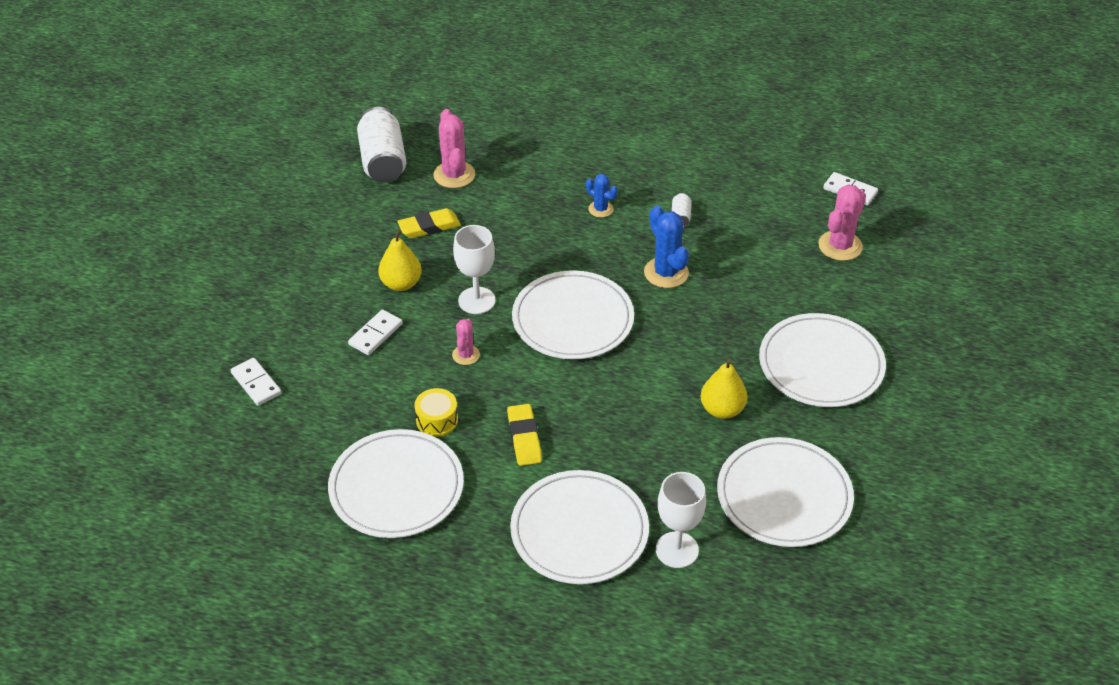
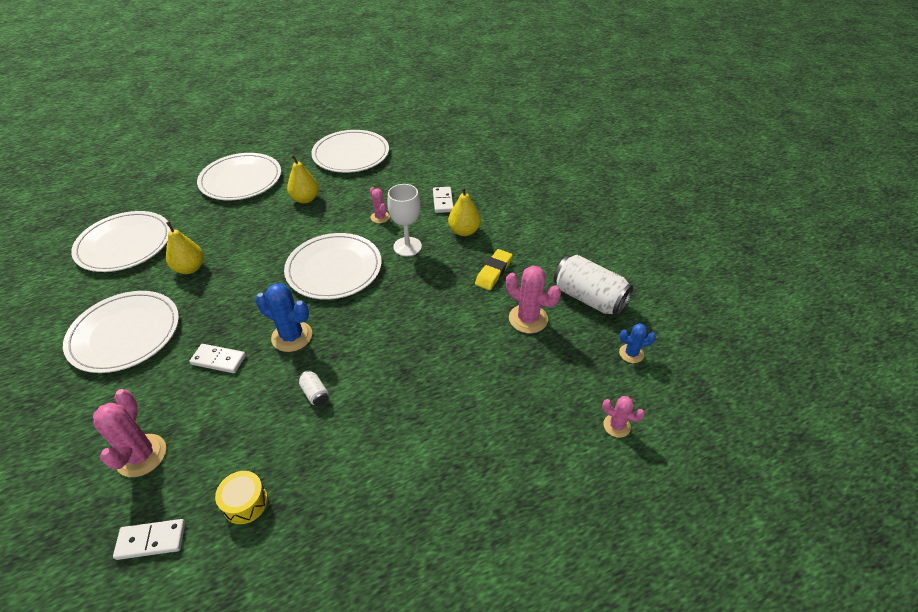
camera: 140 degrees right, 0 degrees up
(256, 383) = (470, 155): white domino -> white domino (219, 360)
(437, 420) = (361, 184): yellow drum -> yellow drum (245, 502)
(489, 86) = (616, 426): none -> pink cactus
(524, 438) = (305, 199): yellow eraser -> yellow pear
(600, 209) = (388, 359): blue cactus -> blue cactus (631, 353)
(677, 550) = (180, 195): white goblet -> none

